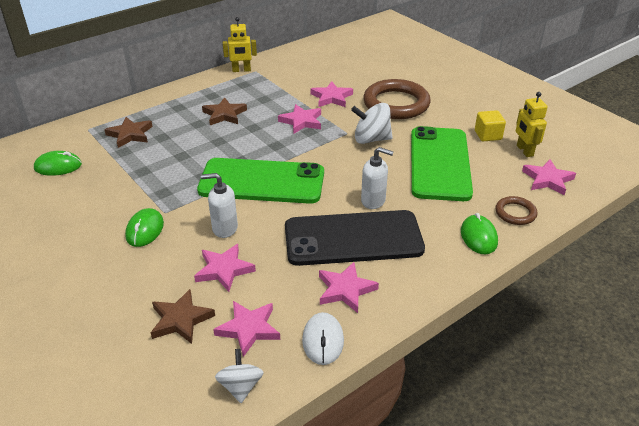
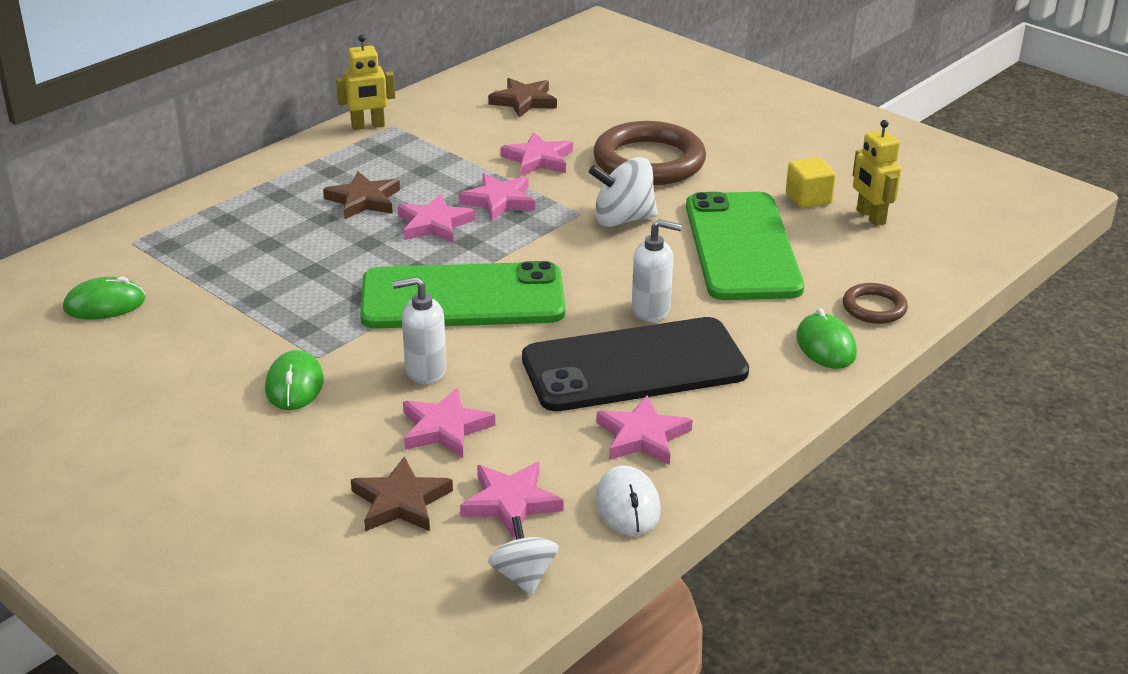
camera: 10 degrees left, 5 degrees down
(130, 134) = (210, 244): brown star -> brown star (524, 101)
(547, 180) = (914, 256): pink star -> pink star (434, 224)

